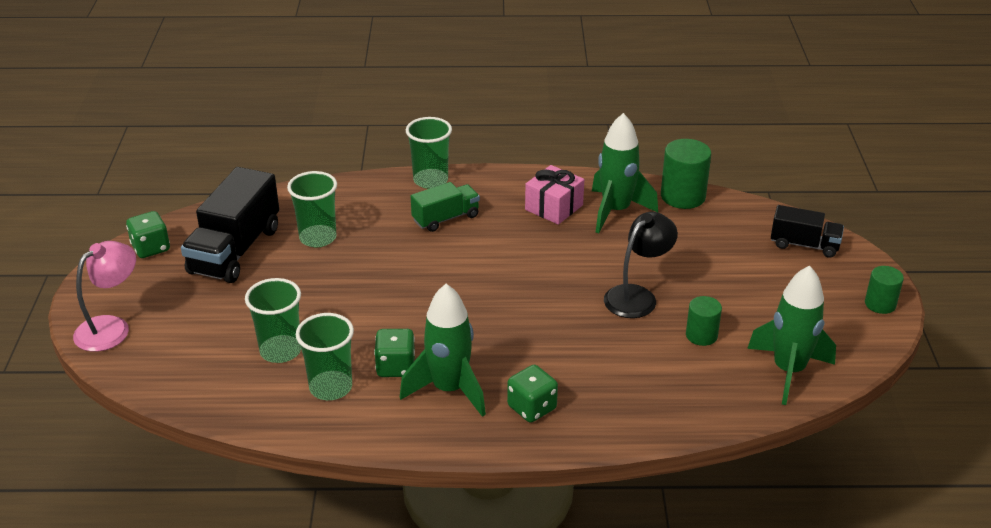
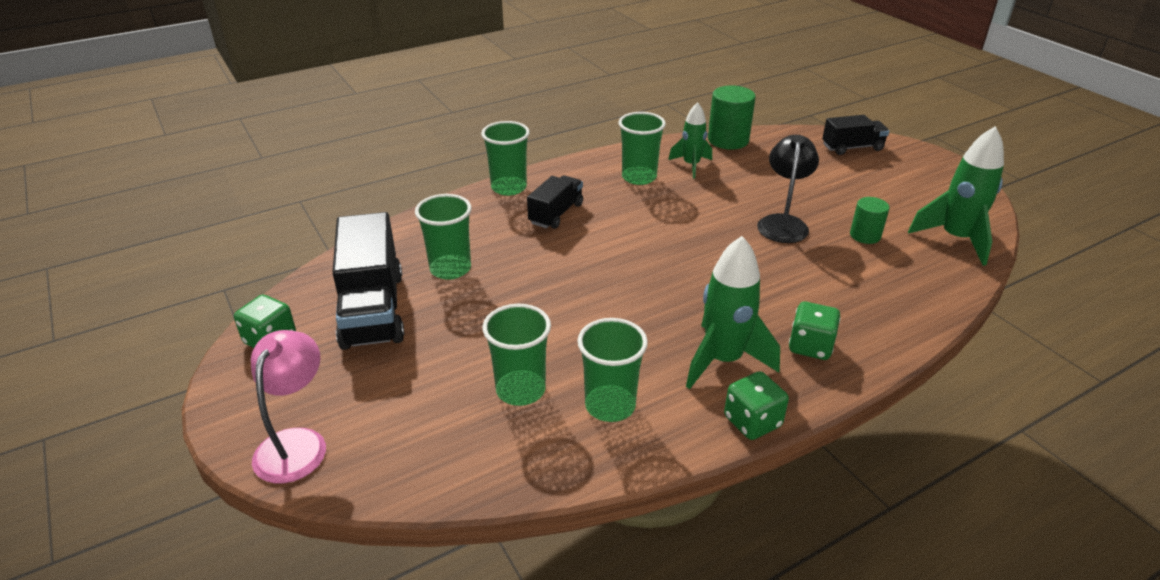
camera: 30 degrees left, 0 degrees up
(396, 367) = (652, 359): green dice -> green dice (752, 421)
(445, 218) = (556, 214): green truck -> black truck
(554, 207) = (639, 177): pink gift -> green cup
(616, 211) = (691, 165): green rocket -> green rocket, size x0.63
(880, 304) = (950, 171): green cylinder -> none

